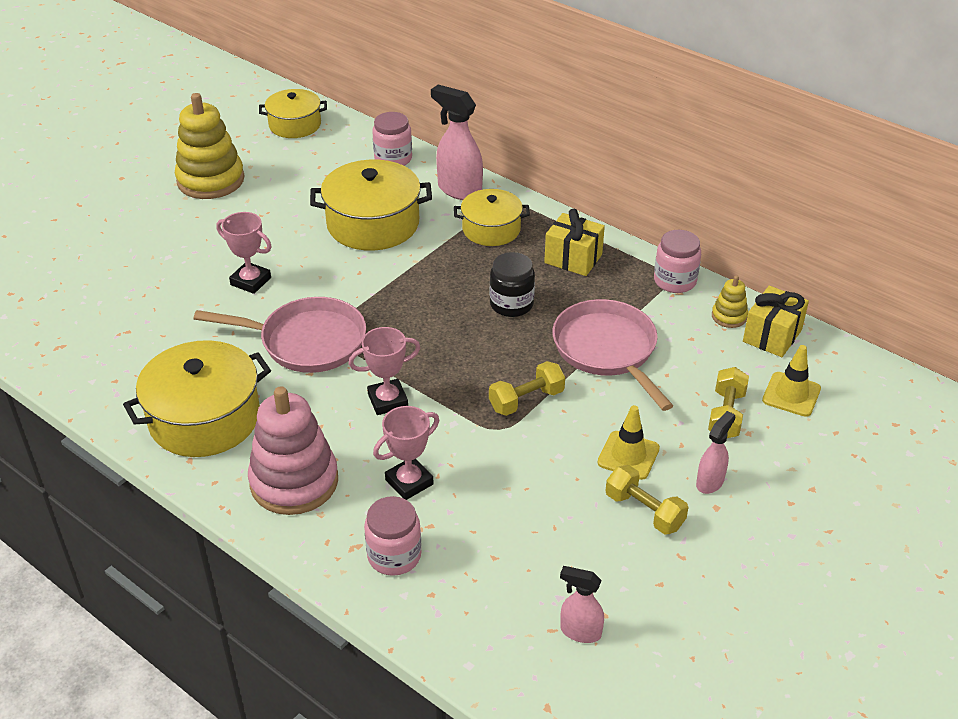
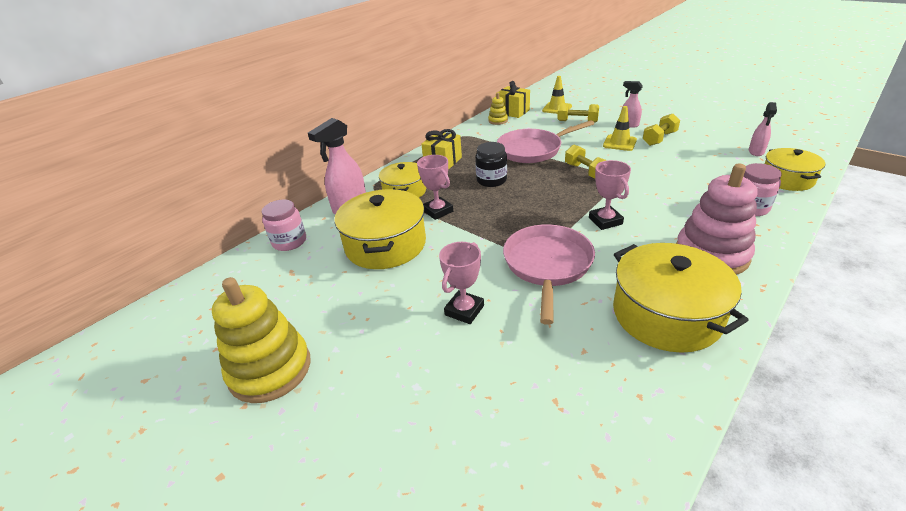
camera: 85 degrees left, 5 degrees down
(295, 125) = (190, 311): yellow pot -> yellow pot (787, 179)
(409, 482) = (681, 207): pink trophy -> pink trophy (438, 211)
(675, 281) = (467, 133): pink jar -> none

